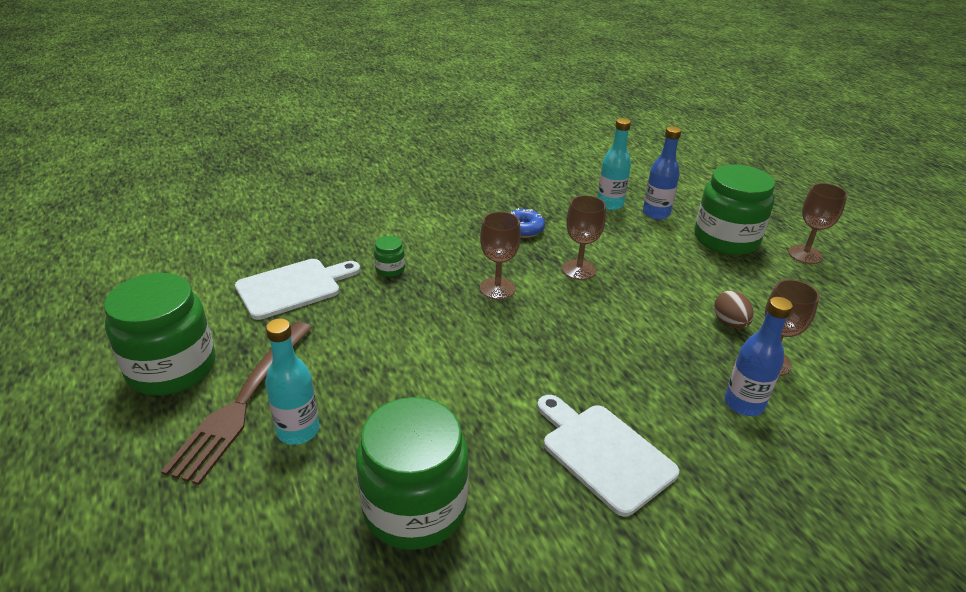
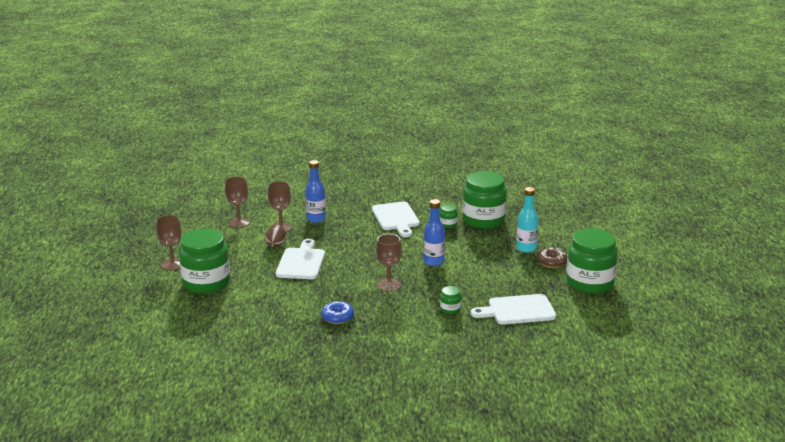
camera: 155 degrees left, 10 degrees down
(242, 402) = (552, 262): brown fork -> brown donut
(485, 464) = (448, 224): none -> green jar
(578, 270) = (328, 284): brown goblet -> brown goblet (239, 223)
(610, 204) = (251, 323): turquoise bottle -> none
(653, 297) = (301, 262): none -> white cutting board
(656, 213) = (226, 309): blue bottle -> blue bottle (434, 262)

